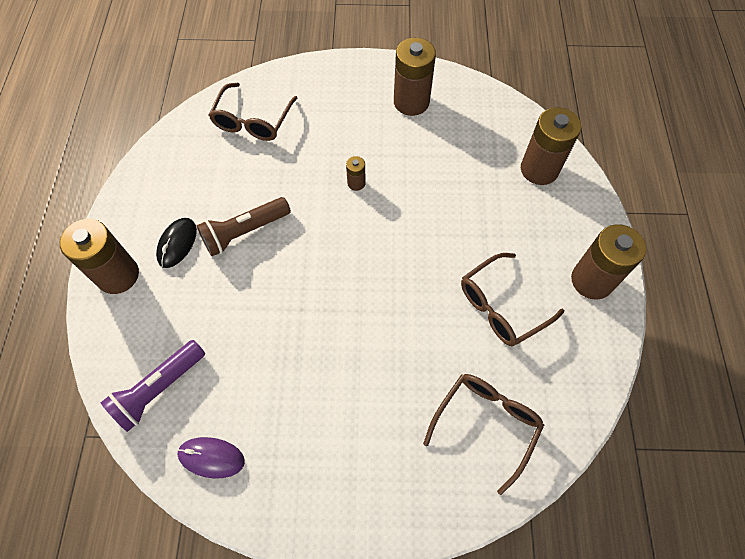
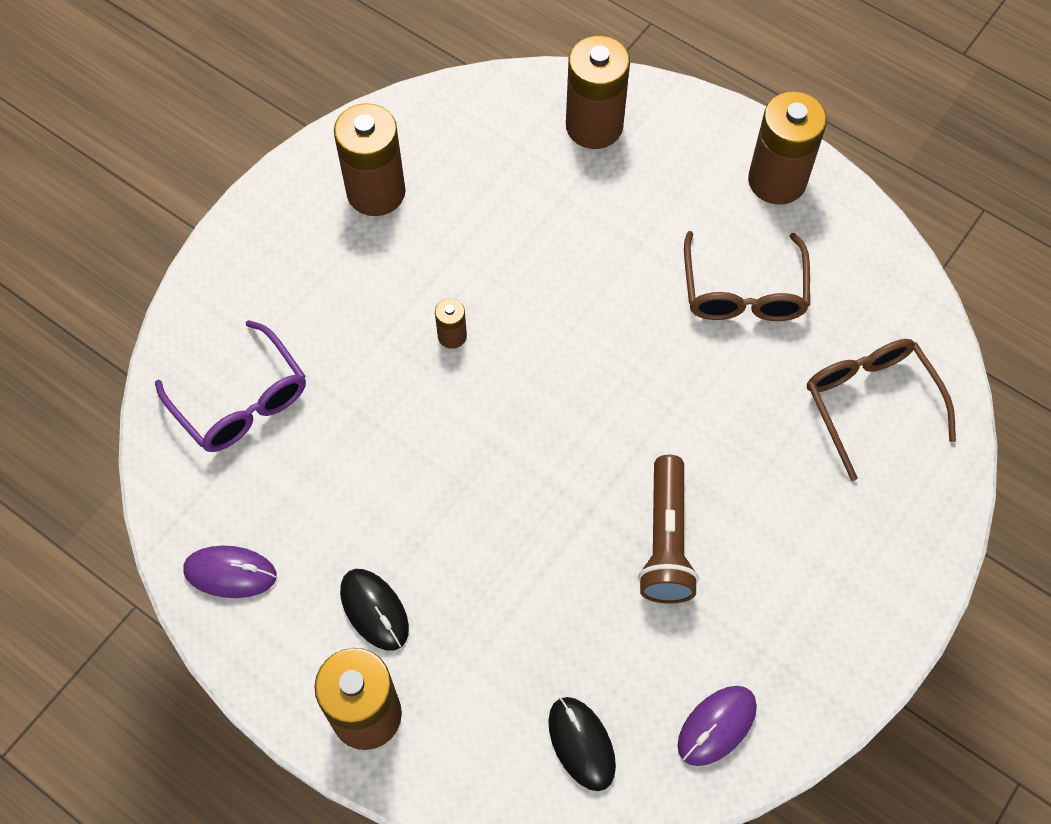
camera: 55 degrees left, 0 degrees up
(159, 172) = (230, 573): none -> purple mouse
(159, 389) = (581, 744): purple flashlight -> black mouse
(245, 232) = (422, 514): brown flashlight -> brown flashlight (666, 541)
(252, 121) = (241, 401): brown glasses -> purple glasses

